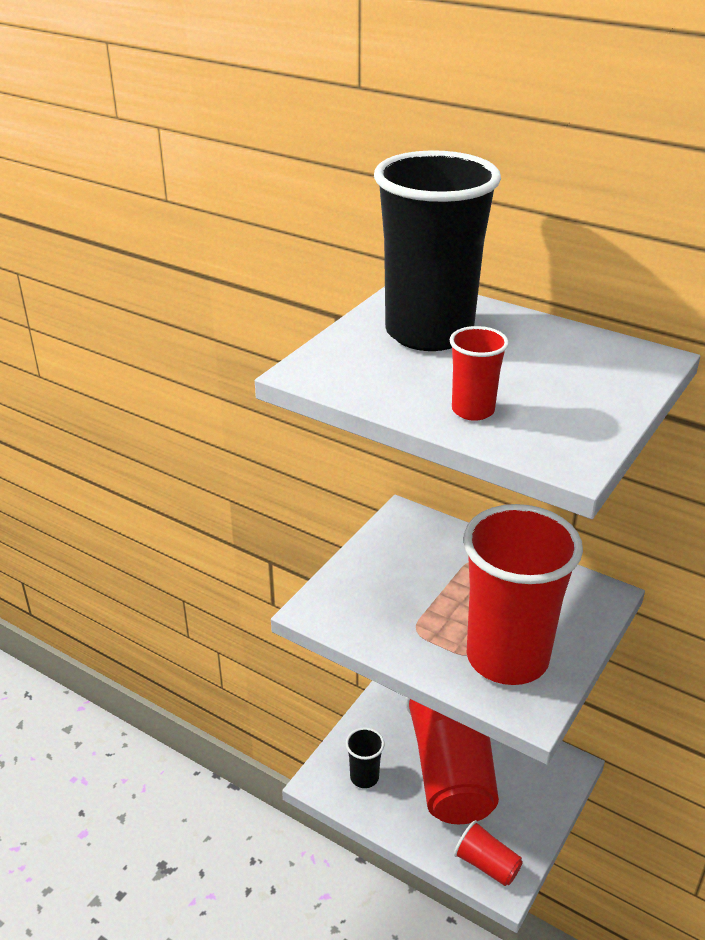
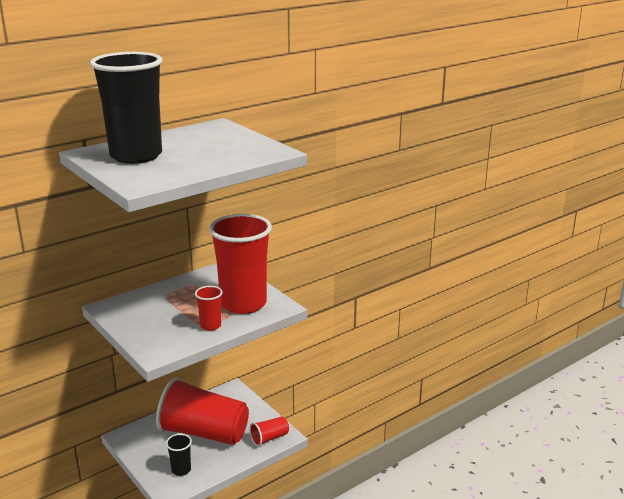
camera: 70 degrees left, 10 degrees down
(473, 410) = (219, 160): red cup -> red cup (210, 326)

